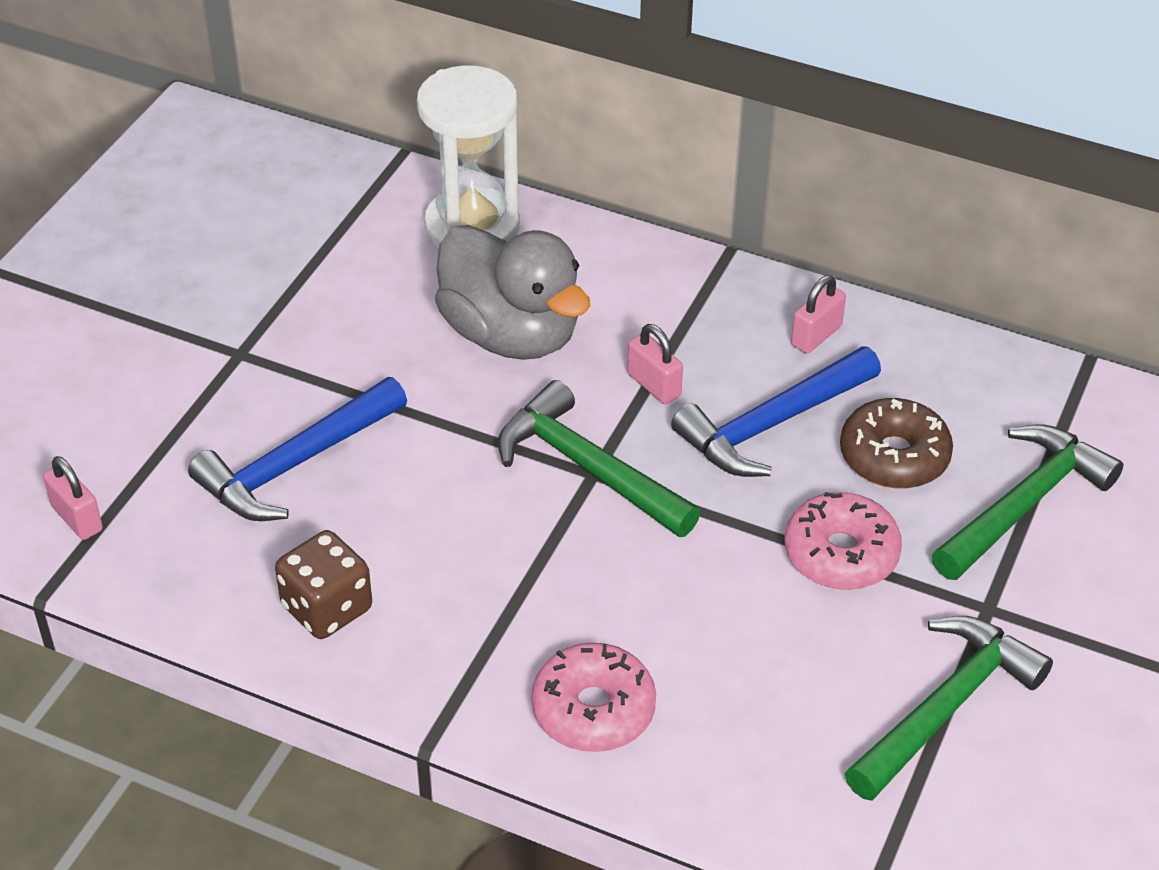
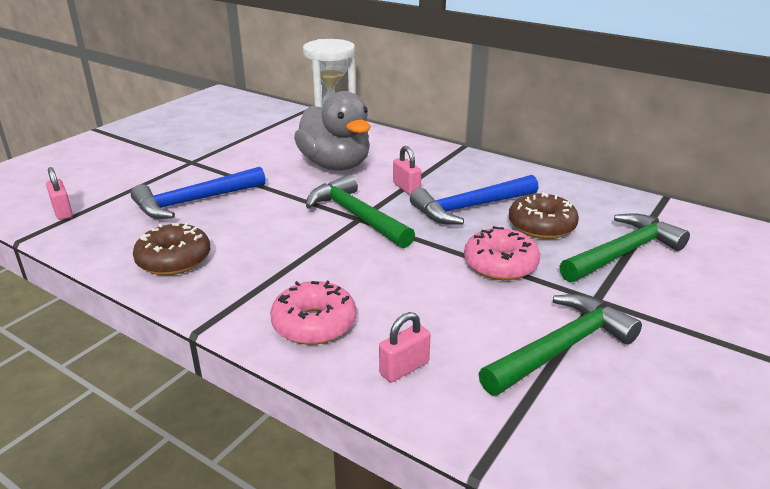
camera: 10 degrees right, 15 degrees down
(327, 608) = (174, 260): brown dice -> brown donut
(816, 336) = (504, 177): pink padlock -> pink padlock (404, 368)

